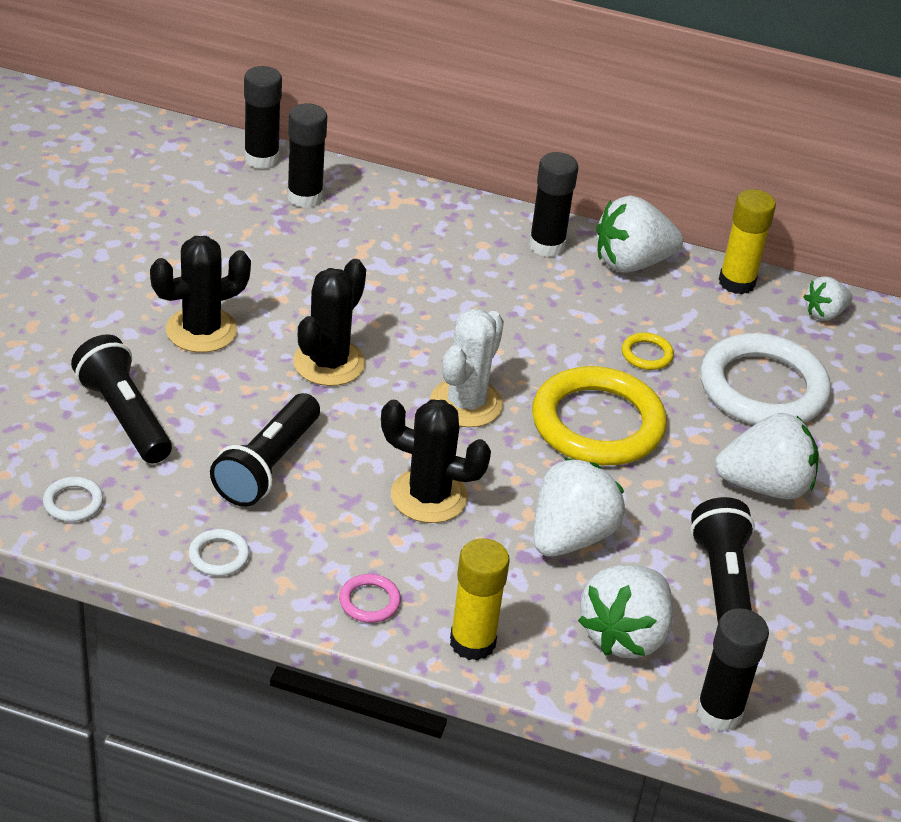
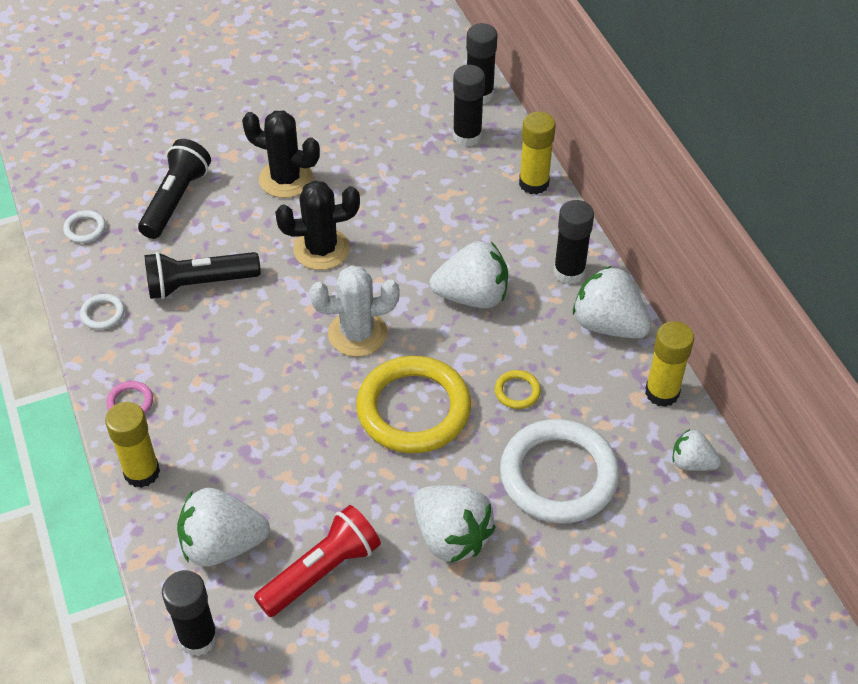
camera: 55 degrees right, 10 degrees up
(417, 199) = (534, 183): none -> yellow glue stick
(429, 496) = (250, 371): black cactus -> none
(570, 537) = (286, 462): white strawberry -> white strawberry (472, 296)
(723, 587) = (322, 571): black flashlight -> red flashlight

